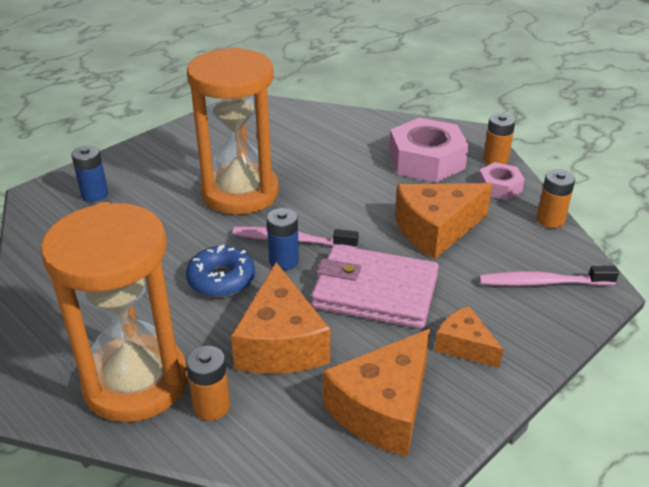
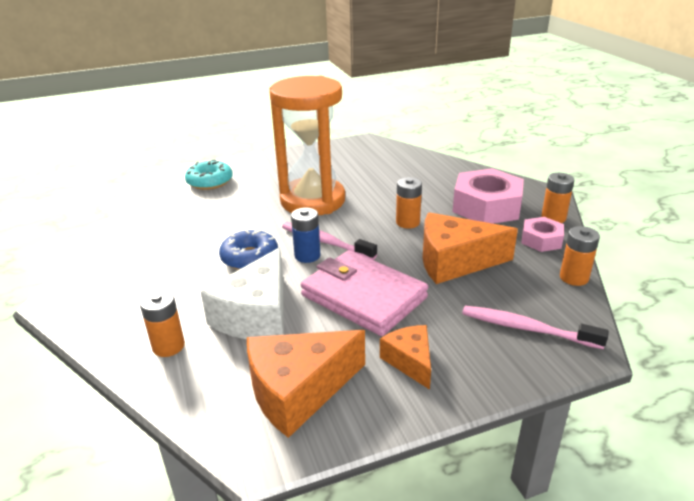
camera: 25 degrees right, 5 degrees down
(94, 194) = (210, 181): blue battery -> turquoise donut
(136, 382) = (131, 313): orange hourglass -> none
(281, 343) = (257, 315): orange cheese -> white cheese
(361, 197) = (407, 222): none -> orange battery

